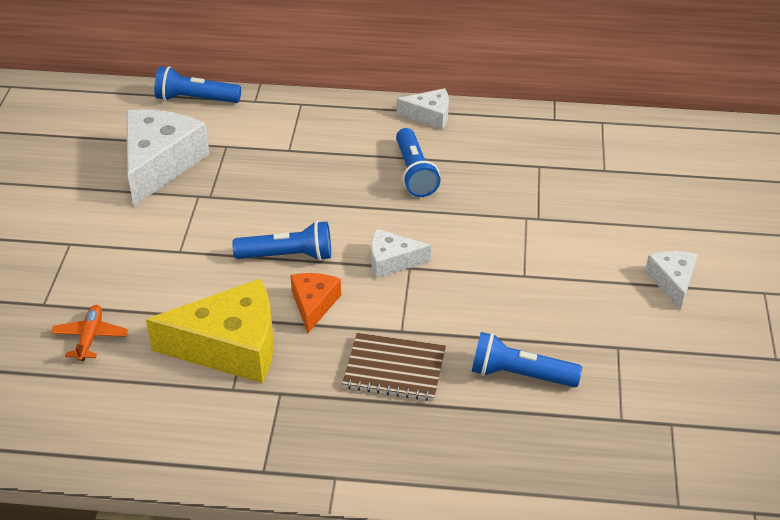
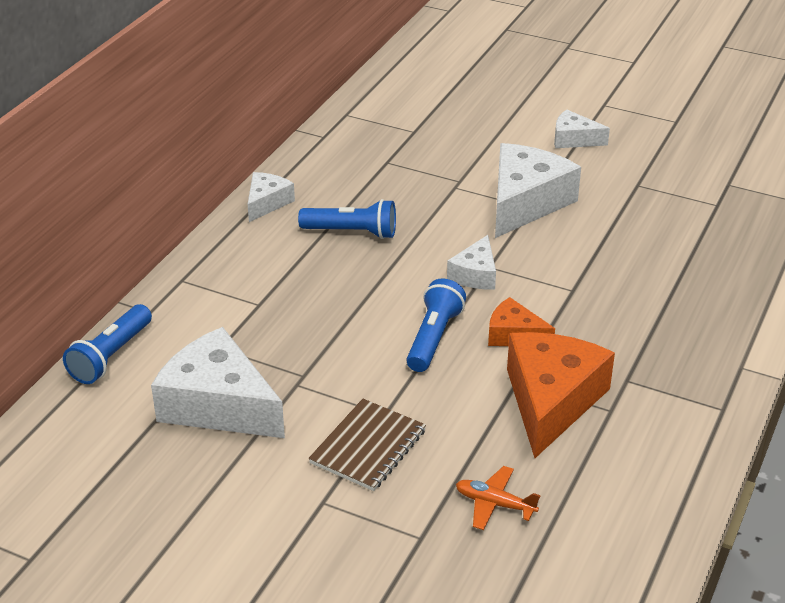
camera: 70 degrees left, 5 degrees down
(230, 347) = (551, 401): yellow cheese -> orange cheese
(394, 369) = (620, 305): brown notebook -> brown notebook (368, 447)
(520, 375) = (652, 239): blue flashlight -> none
(529, 270) = (525, 202): none -> white cheese

